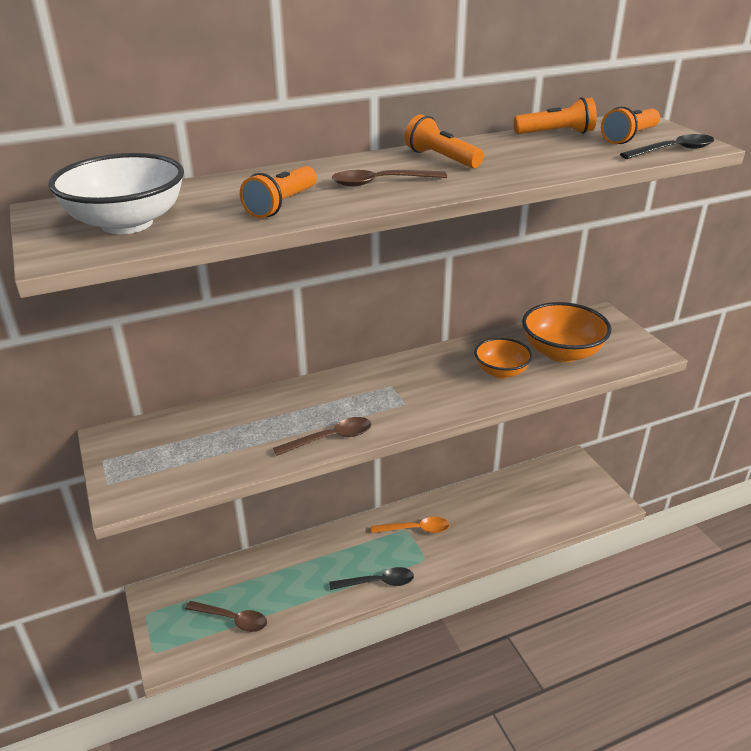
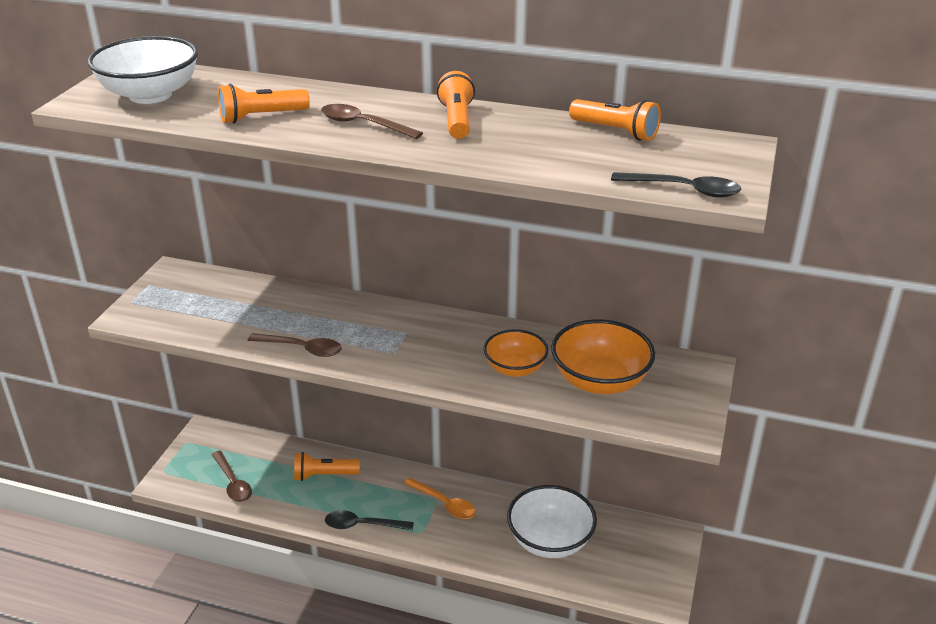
camera: 40 degrees right, 0 degrees up
(378, 582) = (362, 525): black spoon -> black spoon turned 150 degrees clockwise
(511, 510) = (550, 541): none -> white bowl
(629, 137) = (677, 160): orange flashlight -> orange flashlight (324, 475)

